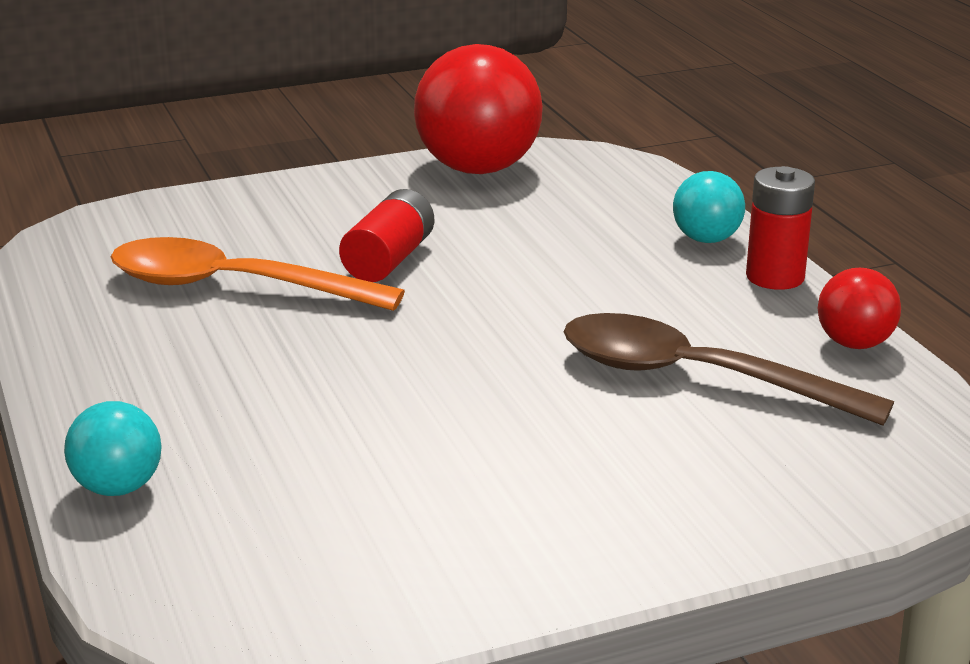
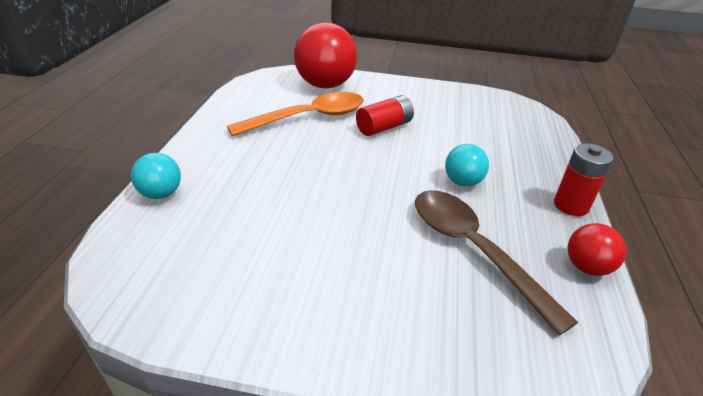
camera: 30 degrees right, 10 degrees up
(234, 287) = (308, 118): orange spoon -> orange spoon turned 105 degrees clockwise
(478, 169) = (466, 97): red ball -> red ball (325, 85)
(706, 239) = (549, 170): turquoise ball -> turquoise ball (462, 182)

